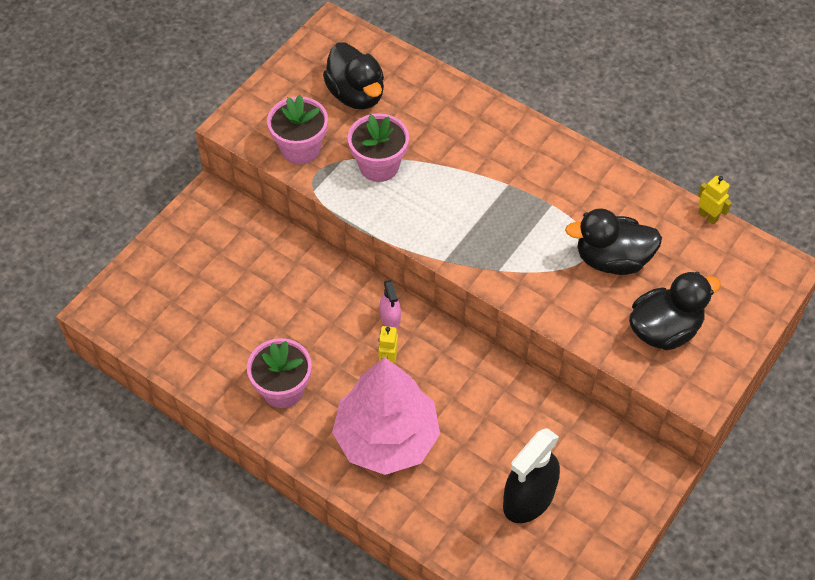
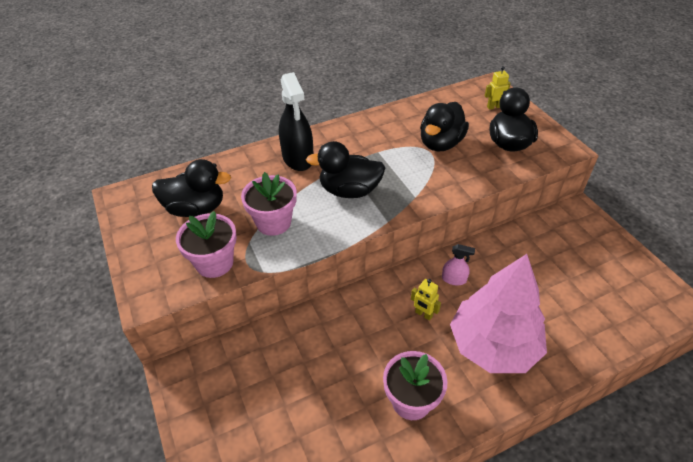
camera: 60 degrees left, 10 degrees down
(390, 317) = (384, 296): pink spray bottle -> pink spray bottle (454, 279)
(467, 207) = (349, 191): none -> black duck
(528, 498) = (579, 282): black spray bottle -> black spray bottle (298, 158)
(708, 216) = (434, 96): yellow robot -> yellow robot (494, 107)

